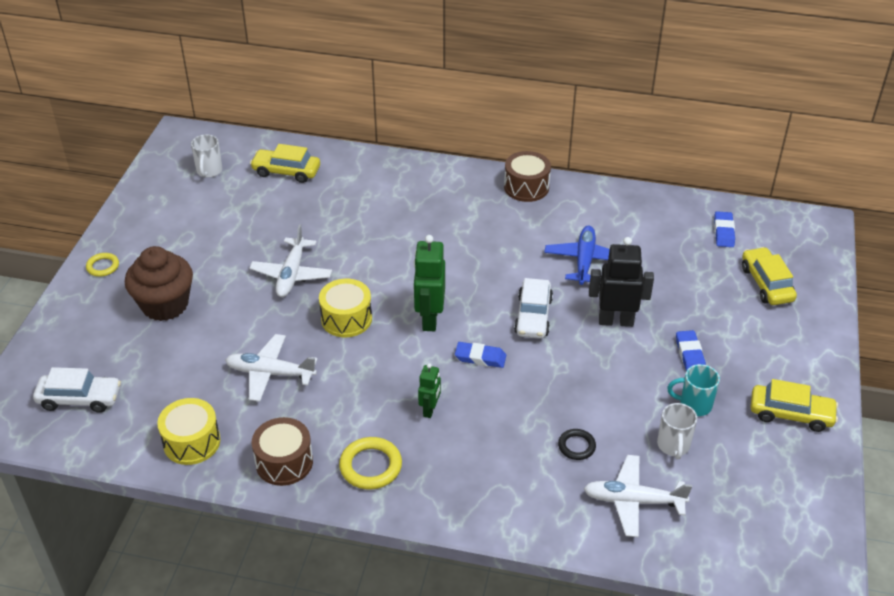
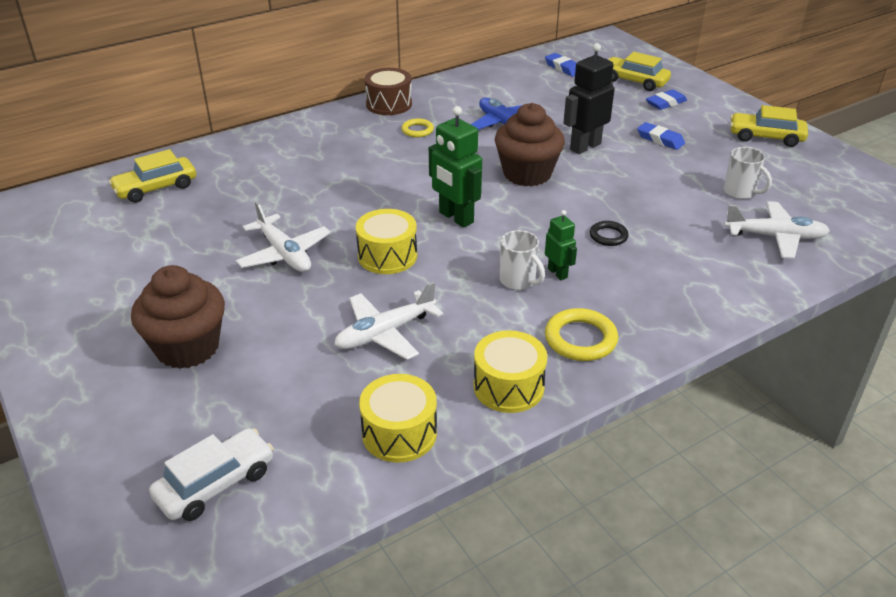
camera: 45 degrees left, 5 degrees down
(103, 266) = (58, 359): yellow ring -> yellow ring (417, 130)
(209, 171) = (68, 225): white mug -> white mug (518, 281)
(284, 462) = (508, 387): brown drum -> yellow drum
(480, 357) = (535, 219): blue eraser -> blue eraser (665, 103)
(533, 316) = (527, 174): white car -> brown cupcake
(576, 446) = (689, 230): black ring -> black ring (608, 236)
(633, 501) = (775, 237): white plane -> white plane turned 135 degrees counterclockwise
(694, 405) = (710, 164): turquoise mug -> none
(791, 414) = (766, 137): yellow car -> yellow car turned 135 degrees counterclockwise

